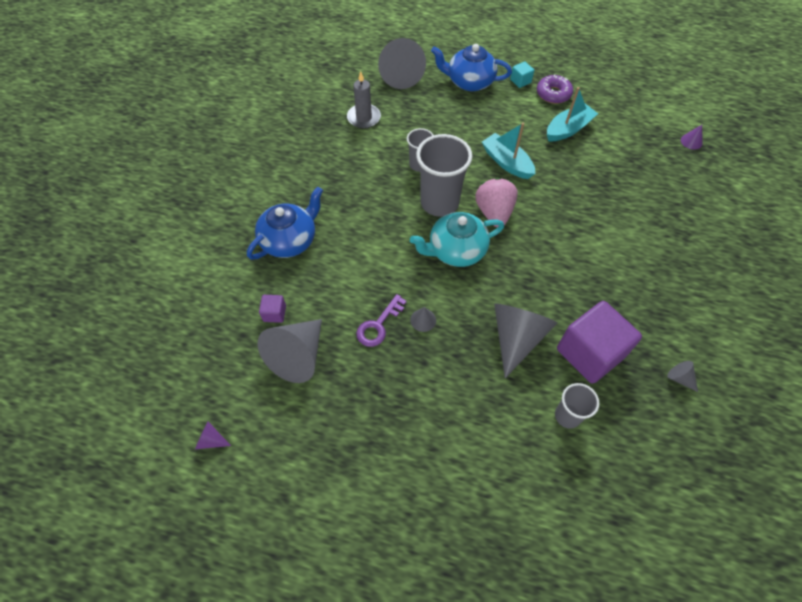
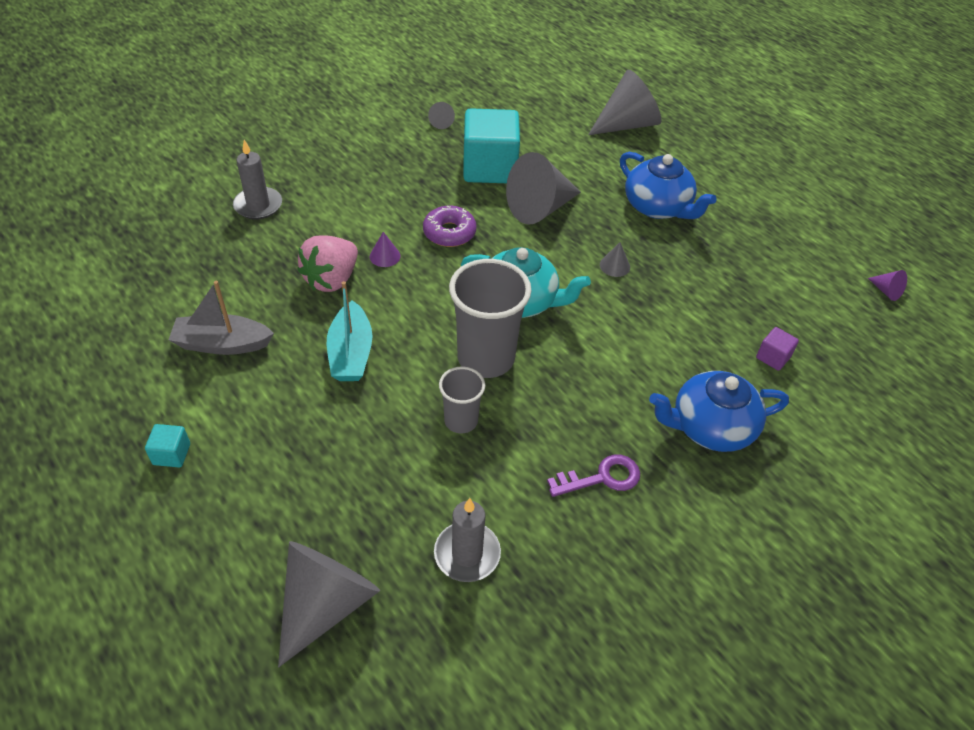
camera: 145 degrees left, 10 degrees down
(298, 356) = (766, 307): grey cone -> grey cone (626, 124)
(378, 325) = (664, 286): purple key -> purple key (602, 478)
(469, 82) = (241, 507): blue teapot -> blue teapot (658, 207)
(494, 213) = (436, 310): pink strawberry -> pink strawberry (332, 279)
(553, 94) = (162, 402): purple donut -> purple donut (449, 233)
(567, 416) = (555, 150): grey cup -> none
(568, 129) = (222, 344): turquoise boat -> grey boat
(589, 353) = (489, 168): purple cube -> turquoise cube
(673, 210) = (258, 205): none -> grey candle
(691, 141) = (122, 245): purple cone -> purple cone (385, 256)

